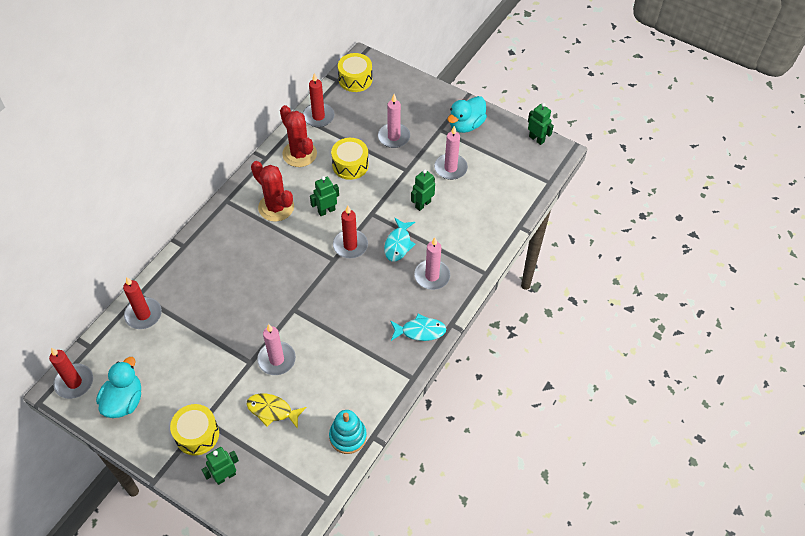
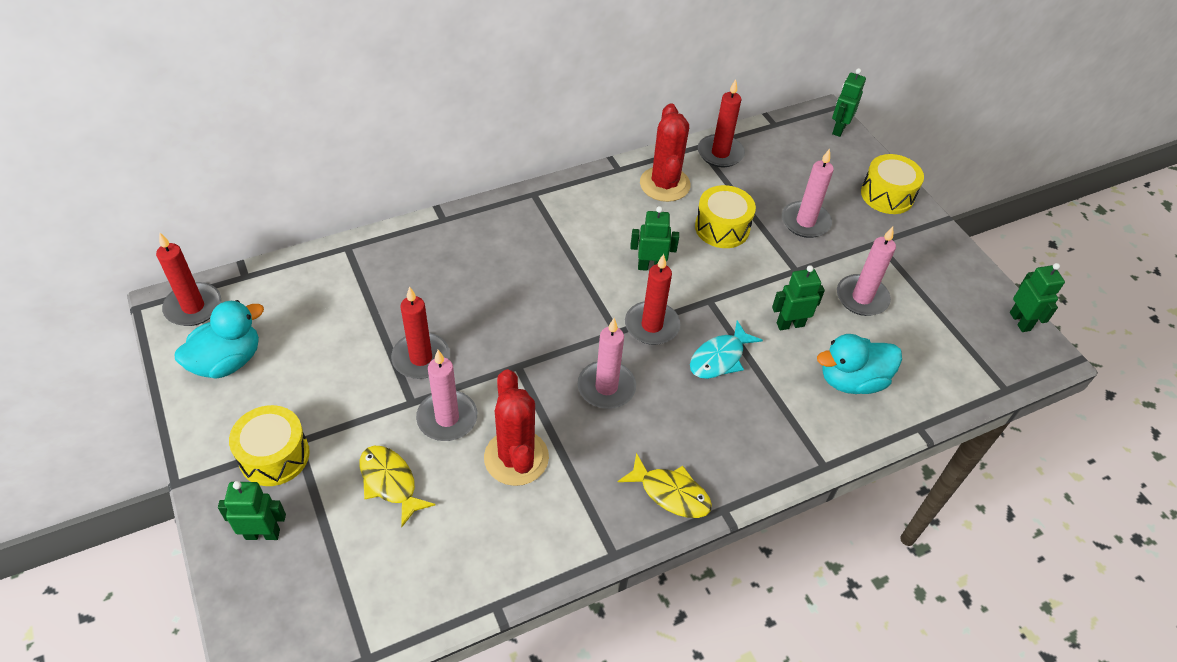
camera: 30 degrees right, 5 degrees down
(143, 314) = (333, 272): red candle -> red candle (421, 358)
(276, 207) = (589, 231): red cactus -> red cactus (516, 458)
(348, 436) = (461, 583): turquoise stacking toy -> none
(355, 79) = (799, 133): yellow drum -> yellow drum (887, 195)
(376, 65) = (838, 129): none -> green robot
(420, 331) = (670, 493): turquoise fish -> yellow fish
(432, 276) = (739, 426): pink candle -> pink candle (606, 387)
(466, 125) = (920, 254): turquoise duck -> turquoise duck (851, 380)

